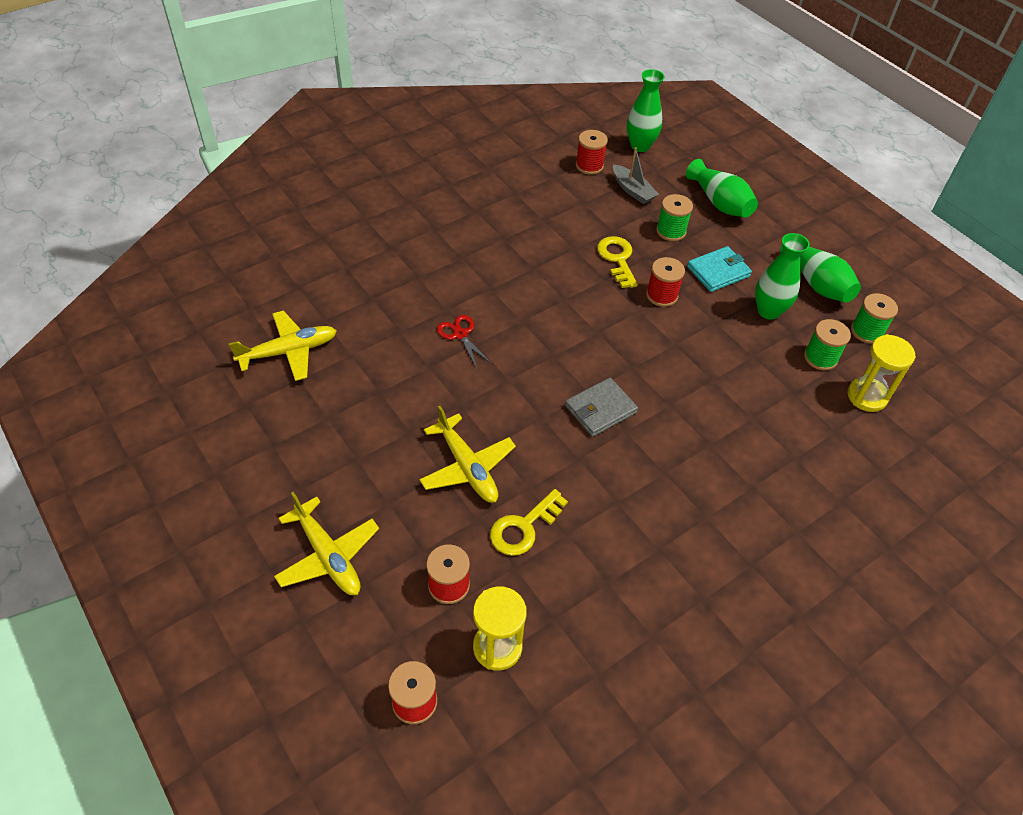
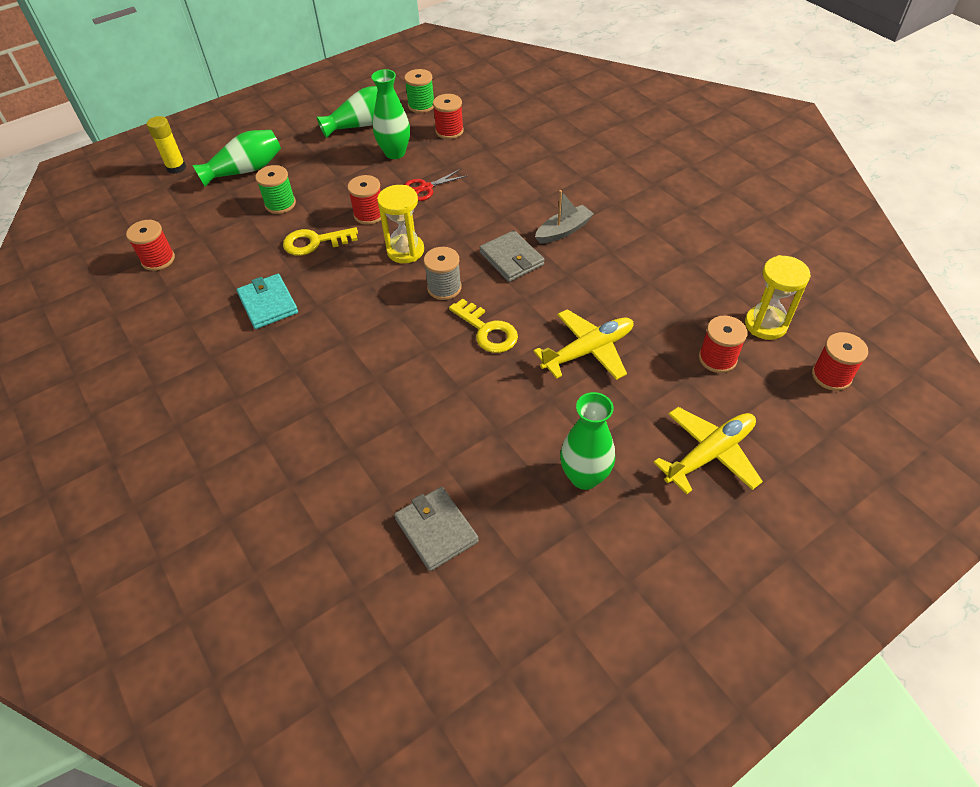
camera: 85 degrees left, 0 degrees up
(288, 351) = (436, 530): yellow plane -> grey wallet
(460, 334) = (414, 363): red scissors -> red scissors (426, 188)
(524, 527) = (647, 309): yellow key -> yellow key (487, 330)
(556, 354) = (444, 288): none -> grey spool
(632, 190) = (211, 228): grey boat -> grey boat (563, 231)
(640, 146) = (137, 219): green vase -> green vase (584, 477)
(716, 158) = (176, 168): none -> yellow glue stick
(718, 271) = (342, 178): turquoise wallet -> turquoise wallet (268, 304)
(820, 357) = (449, 131): green spool -> red spool
(867, 396) = (489, 113): yellow hourglass -> yellow hourglass (405, 251)

